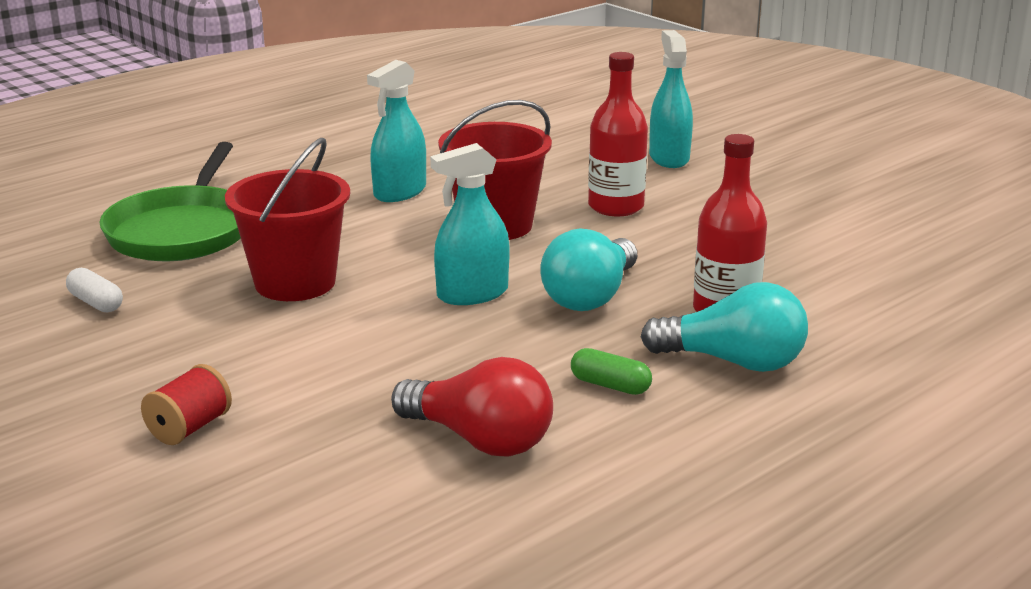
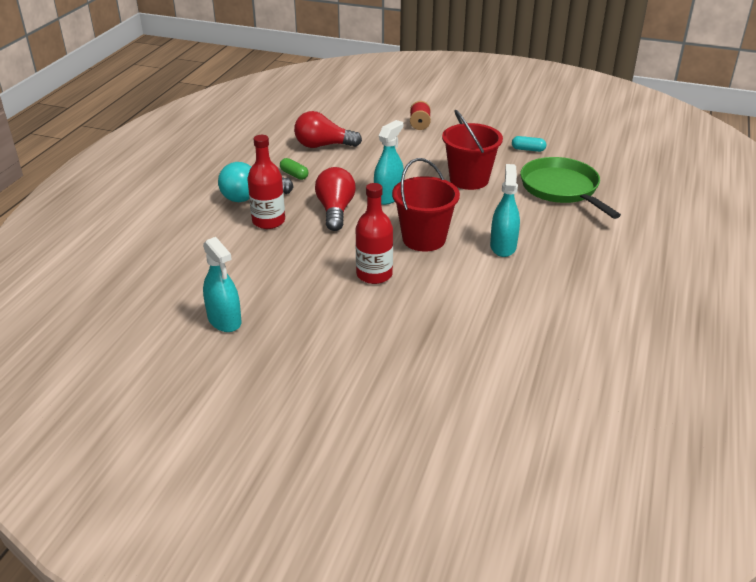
camera: 150 degrees right, 10 degrees up
(96, 303) = (528, 149): white capsule -> turquoise capsule
(590, 297) = (335, 210): turquoise light bulb -> red light bulb
(610, 385) = (294, 175): green capsule -> green capsule turned 45 degrees clockwise
(669, 158) = (380, 337): turquoise spray bottle -> turquoise spray bottle (224, 320)

